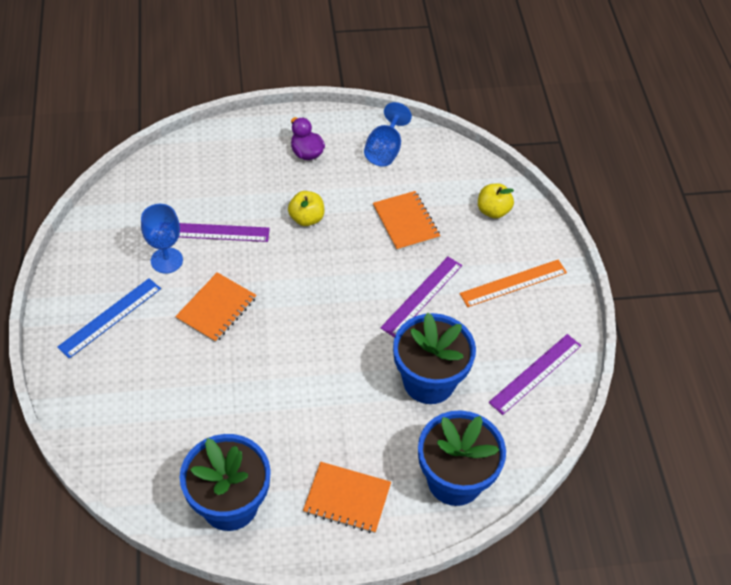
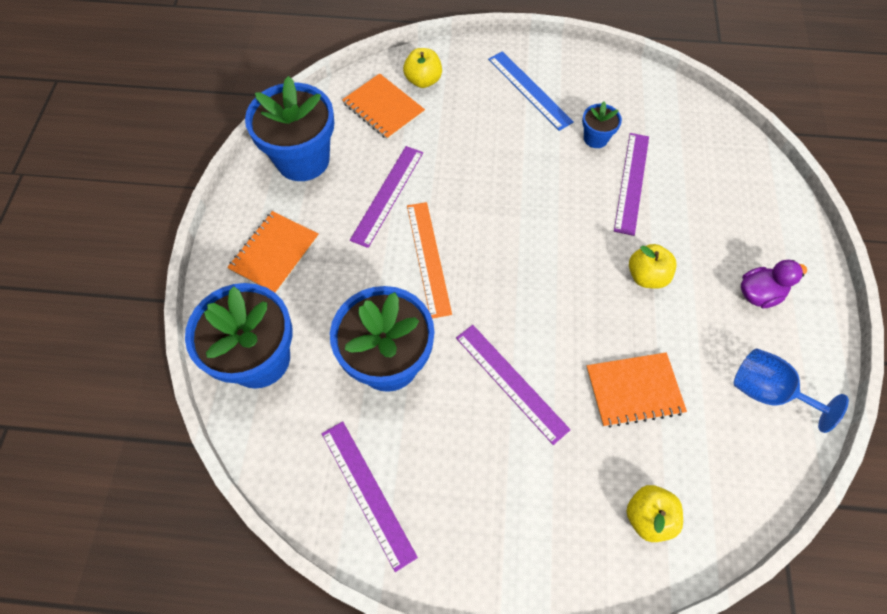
camera: 105 degrees right, 10 degrees up
(105, 413) = (423, 80): none -> yellow apple
(166, 260) = (595, 138): blue goblet -> blue flower pot
(216, 308) = (526, 173): orange notebook -> orange notebook (383, 108)
(261, 416) = (387, 195): none -> purple ruler
(513, 283) = (515, 507): orange ruler -> orange ruler (428, 258)

